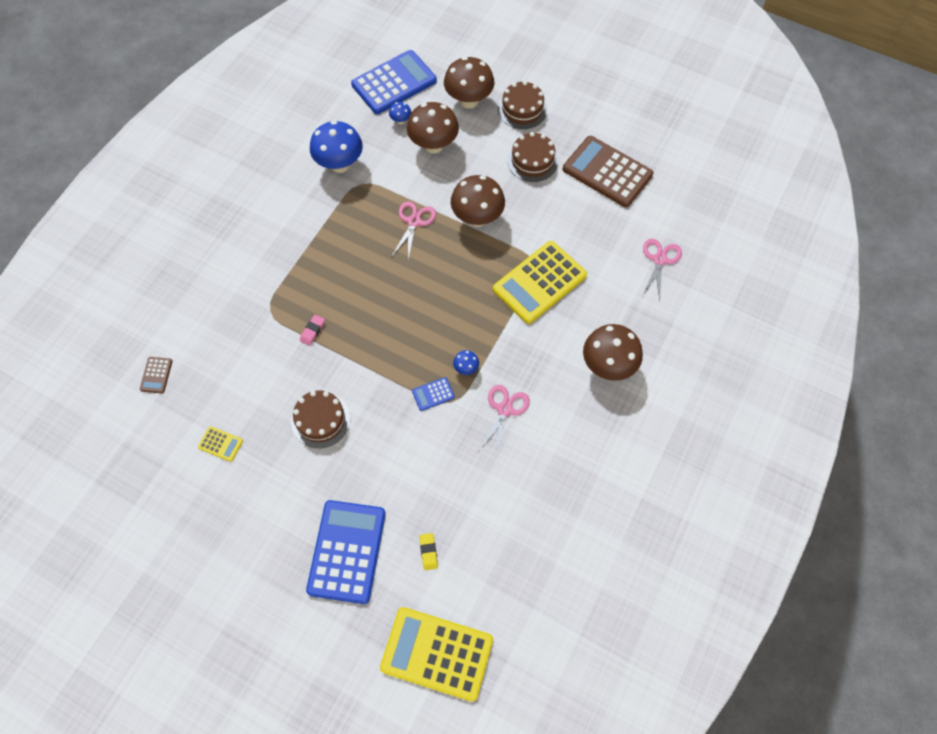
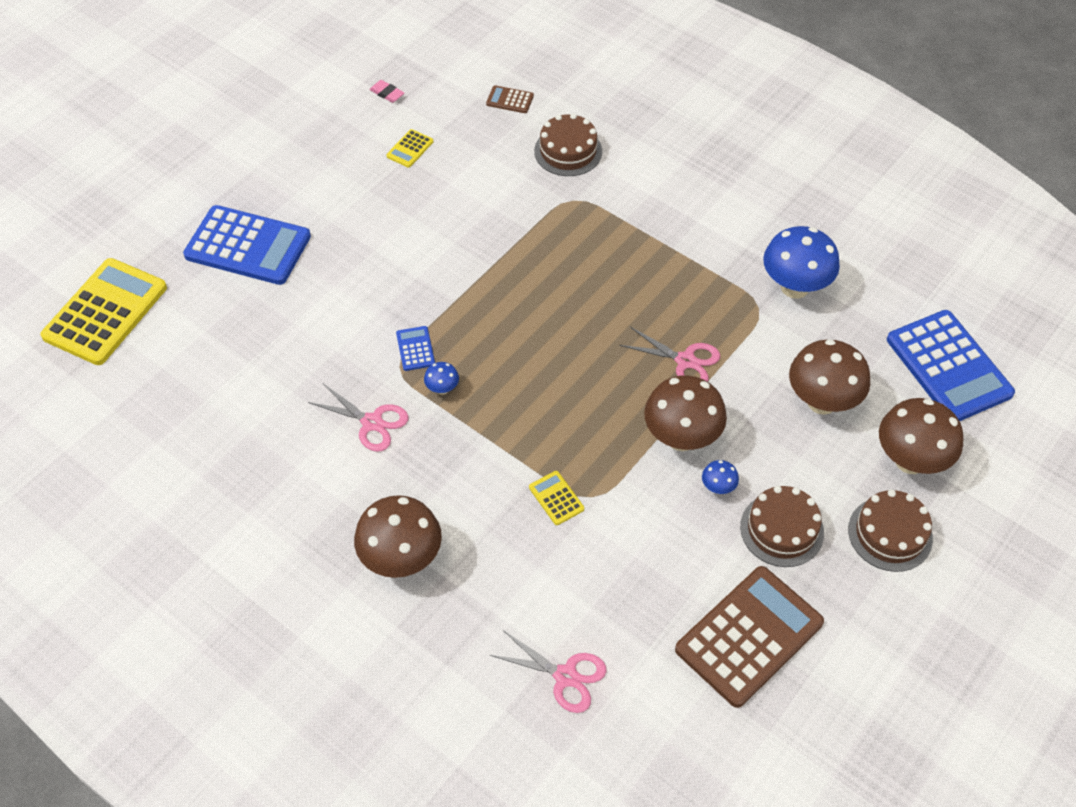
camera: 100 degrees right, 10 degrees down
(312, 331) = (535, 238): pink eraser -> pink eraser (387, 93)
(321, 420) = (413, 236): brown cake -> brown cake (568, 151)
(401, 121) = (872, 366): blue mushroom -> blue mushroom (718, 487)
(428, 552) = (218, 319): yellow eraser -> none
(539, 282) = (556, 498): yellow calculator -> yellow calculator, size x0.42

